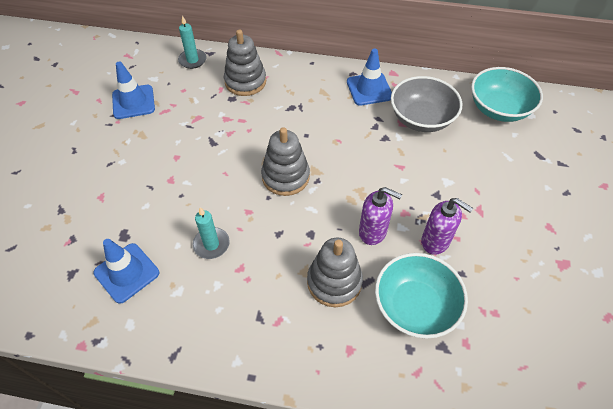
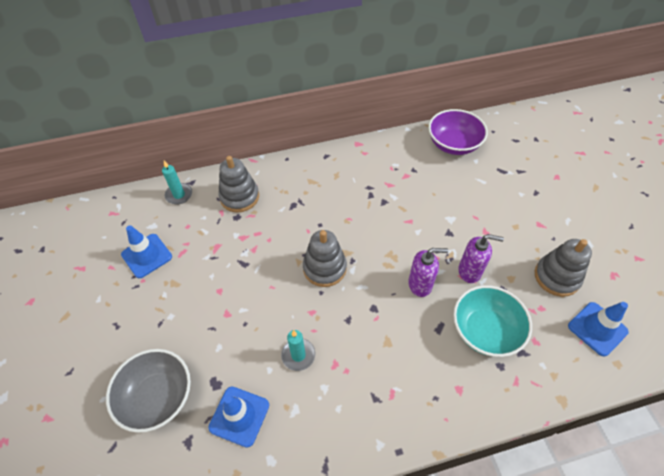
camera: 25 degrees left, 0 degrees up
(334, 282) = (415, 340): grey stacking toy -> grey stacking toy (556, 277)
(369, 89) = (347, 165): blue traffic cone -> blue traffic cone (597, 328)
(421, 119) = (402, 174): grey bowl -> grey bowl (158, 397)
(498, 109) = (453, 144): turquoise bowl -> purple bowl

